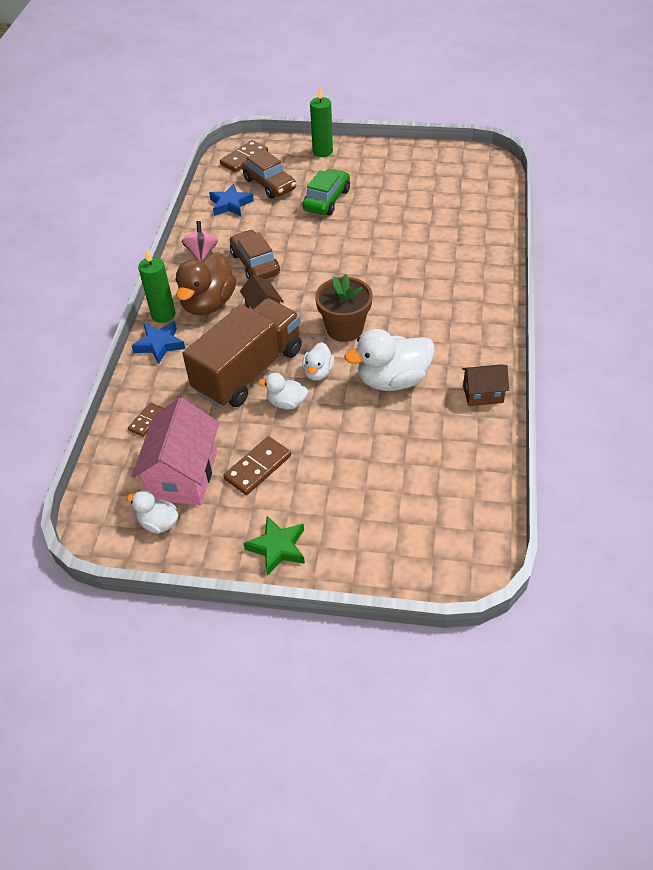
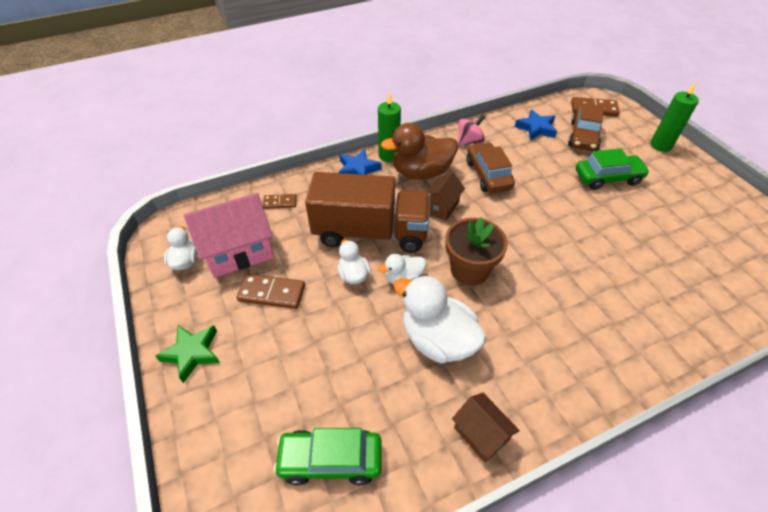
camera: 55 degrees right, 0 degrees up
(255, 264) = (488, 175): brown car -> brown car turned 45 degrees counterclockwise
(444, 487) = (330, 460): none -> green car

